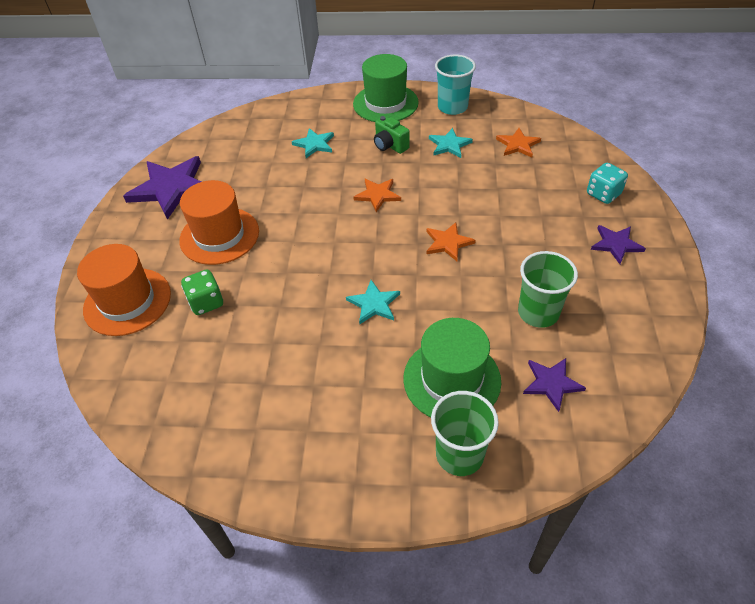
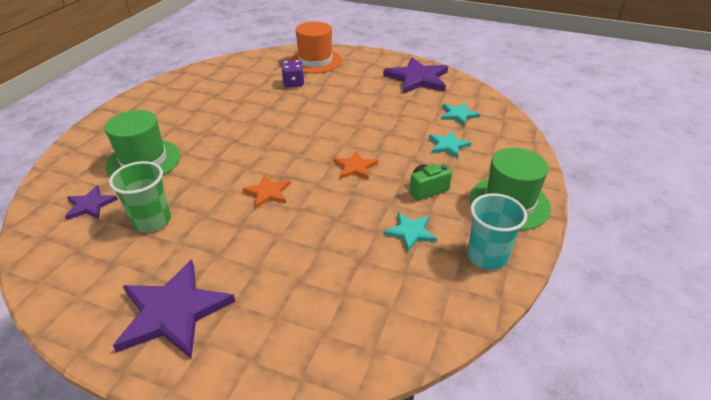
camera: 105 degrees right, 10 degrees down
(206, 302) = (293, 83): green dice -> purple dice
(219, 235) = (353, 92): orange hat -> none
(374, 304) = (236, 142): turquoise star -> turquoise star (458, 115)
(459, 454) = (94, 151): green cup -> none
(518, 145) = (385, 292): orange star -> none
(603, 194) = (251, 339): turquoise dice -> none
(616, 244) = (173, 312): purple star -> purple star, size x1.89

